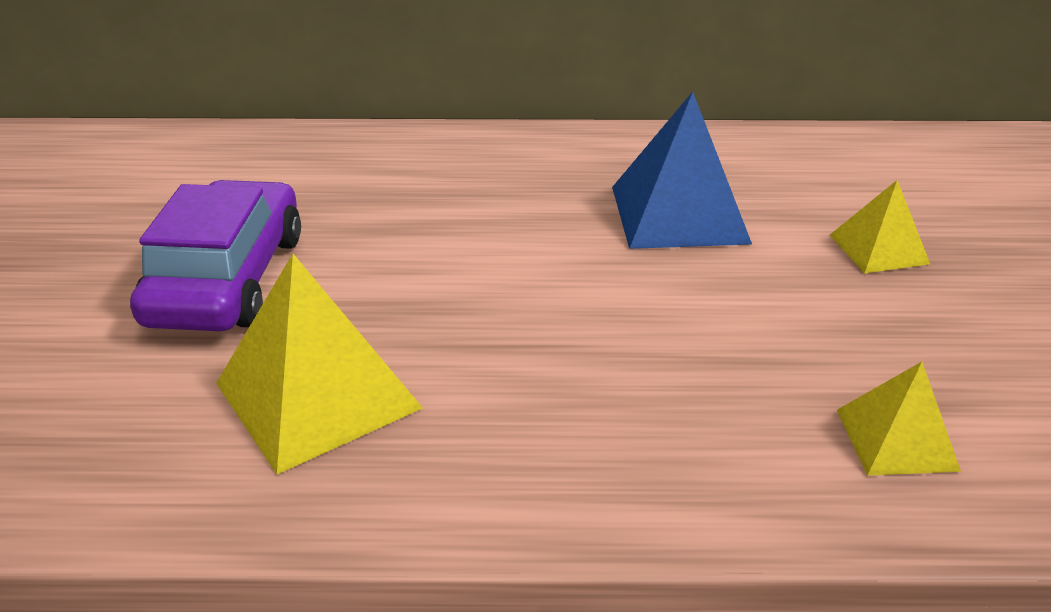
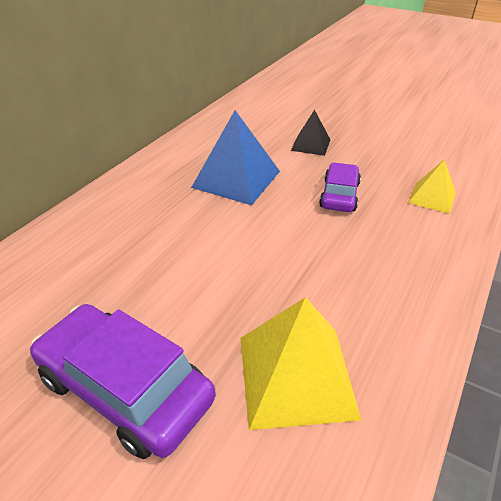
camera: 60 degrees left, 5 degrees up
(759, 323) = (339, 195): none -> purple car
(878, 249) = (310, 145): yellow pyramid -> black pyramid

